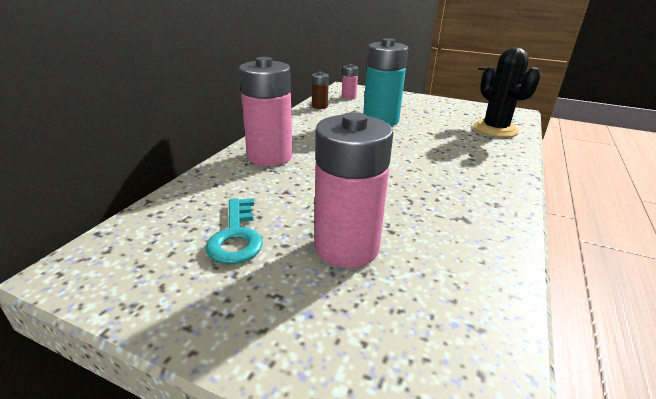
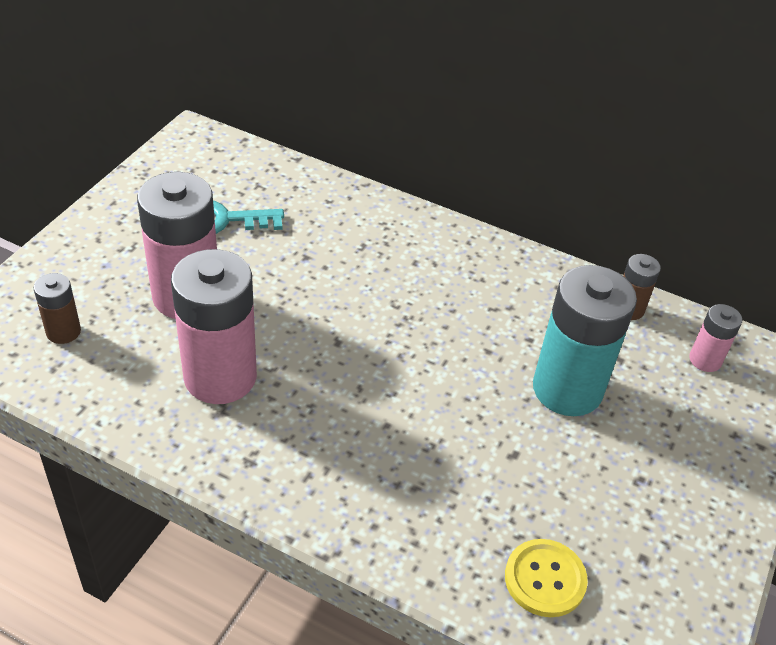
camera: 90 degrees right, 15 degrees up
(269, 156) = (402, 243): pink battery -> pink battery (220, 377)
(426, 330) = (63, 331): none -> brown battery
(495, 129) = (545, 579): black cactus -> yellow button

